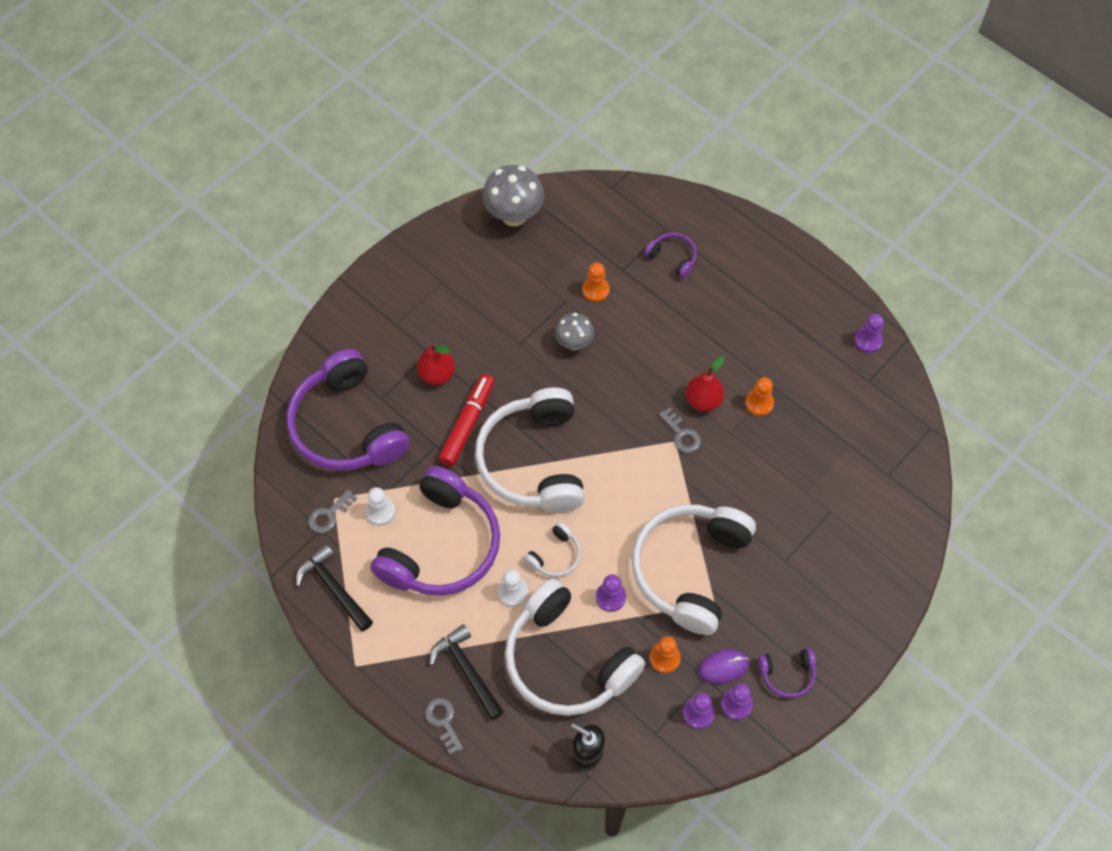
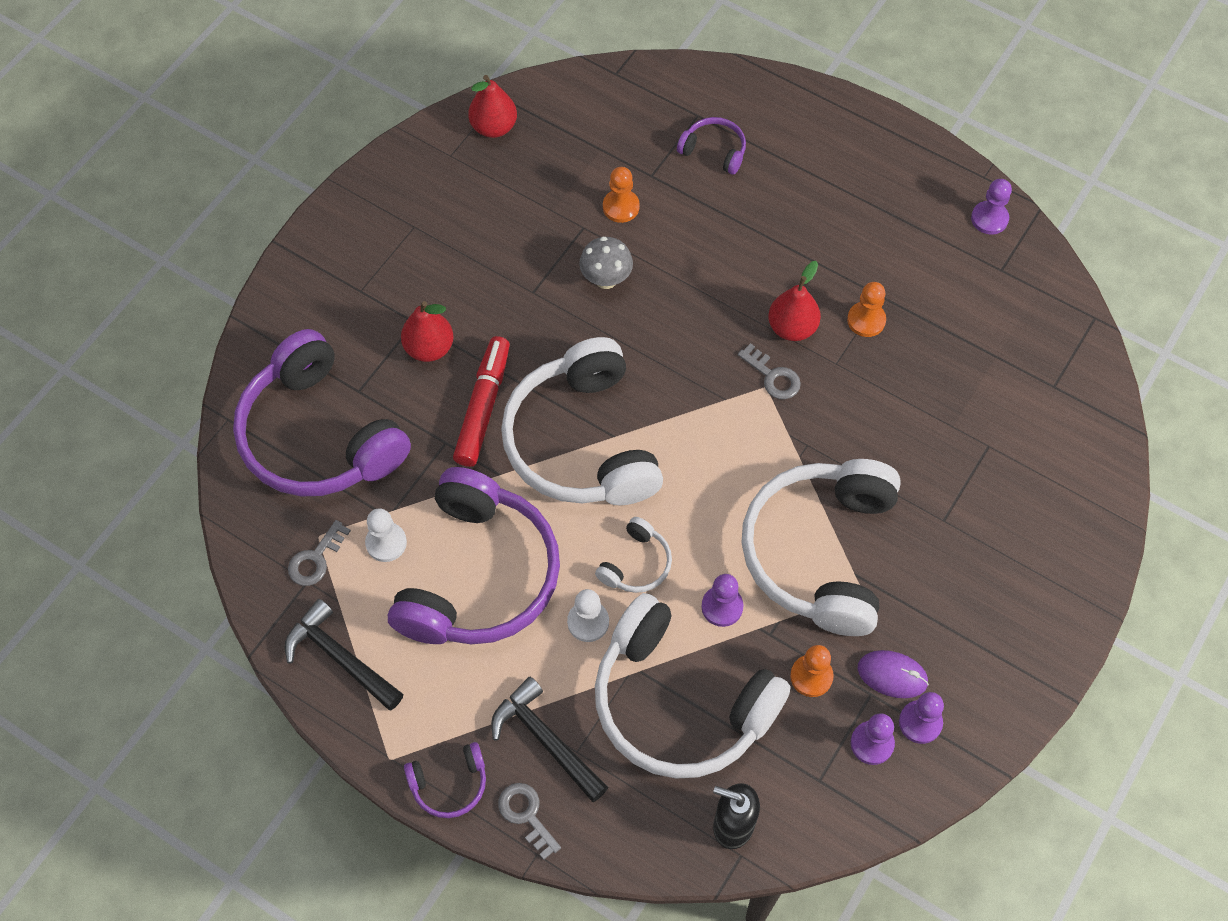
camera: 10 degrees left, 0 degrees up
(514, 215) = (494, 127): grey mushroom -> red pear
(723, 667) = (892, 675): purple mouse -> purple mouse turned 45 degrees clockwise
(787, 674) = (979, 671): purple headphones -> purple headphones (449, 784)

